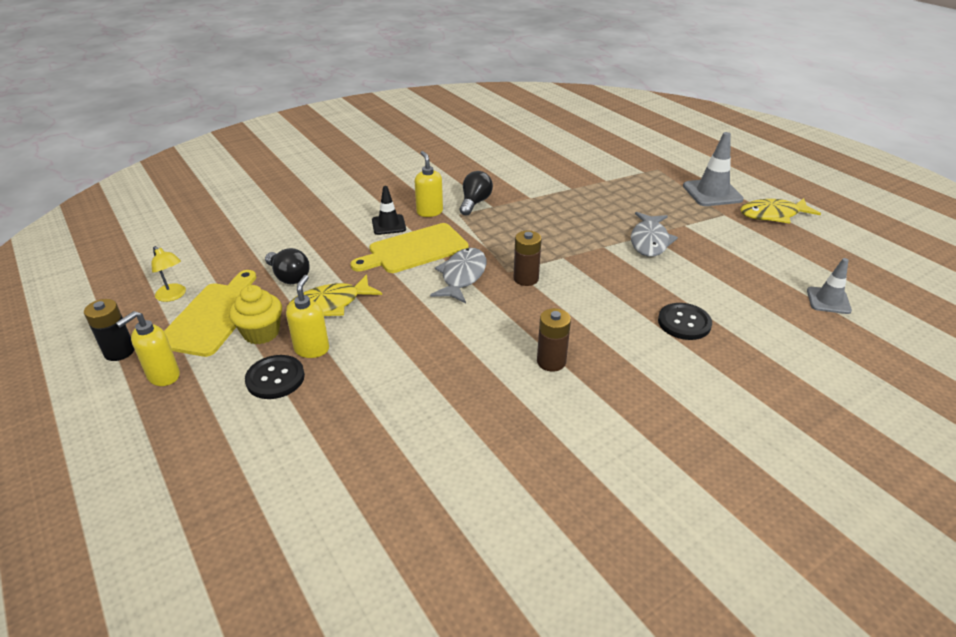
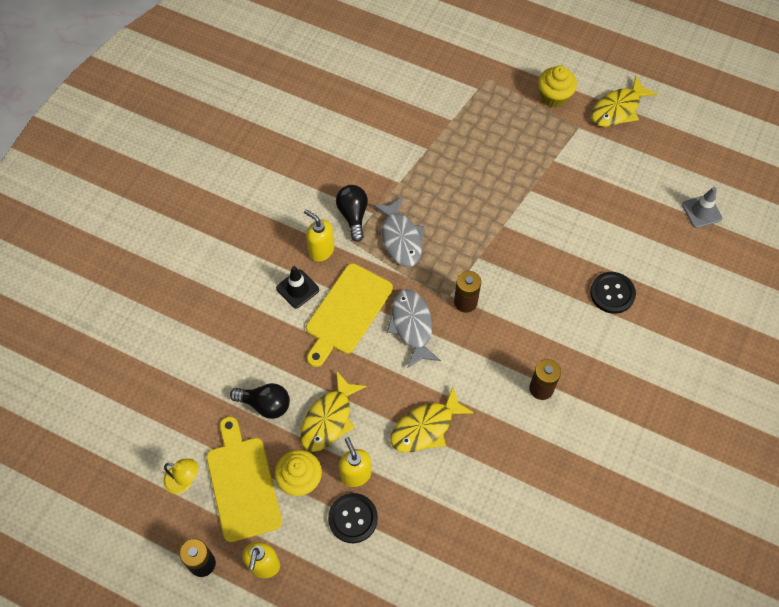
camera: 30 degrees left, 25 degrees up
(409, 344) = (426, 427): none -> yellow fish
(649, 241) = (536, 199): grey fish -> grey fish (401, 238)
(712, 193) = (554, 97): grey traffic cone -> yellow cupcake

